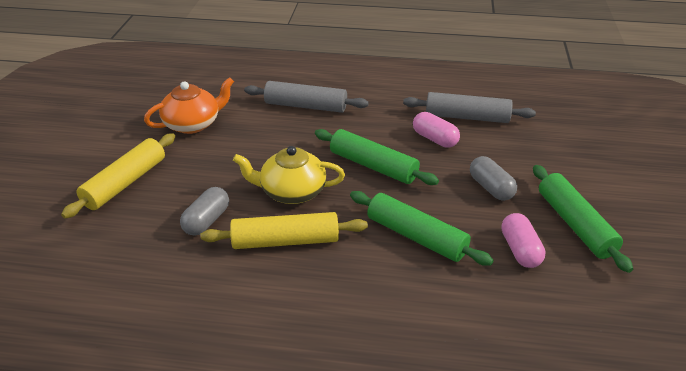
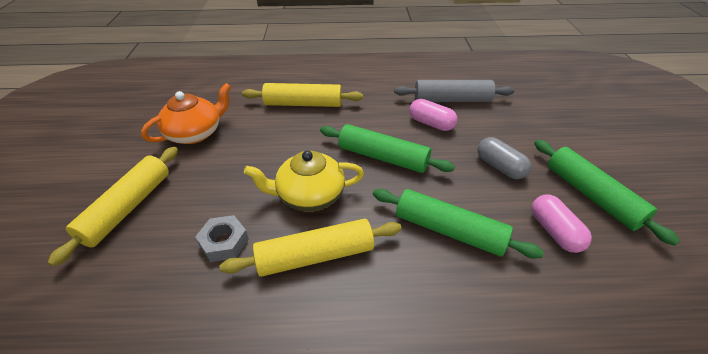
camera: 10 degrees left, 5 degrees up
(207, 220) = (224, 242): grey capsule -> grey nut
(306, 106) = (303, 104): grey rolling pin -> yellow rolling pin

